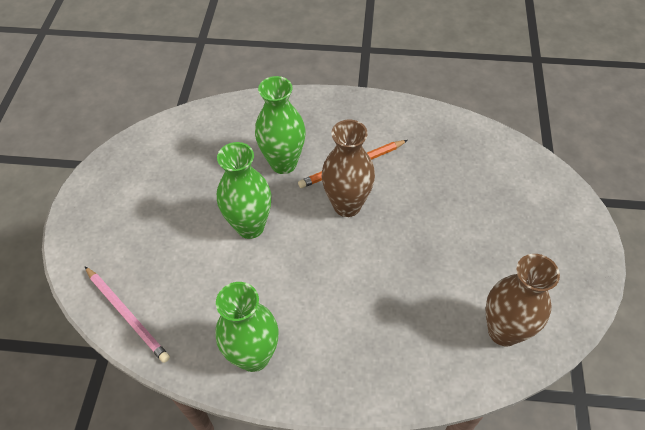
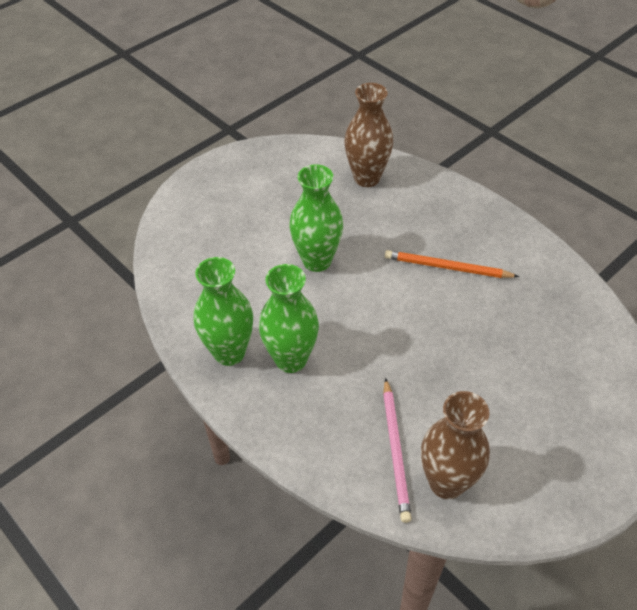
camera: 40 degrees right, 5 degrees down
(127, 315) = (173, 264): pink pencil -> pink pencil (395, 451)
(283, 163) = (390, 231): green vase -> green vase (291, 359)
(347, 205) = (411, 295): brown vase -> brown vase (367, 178)

